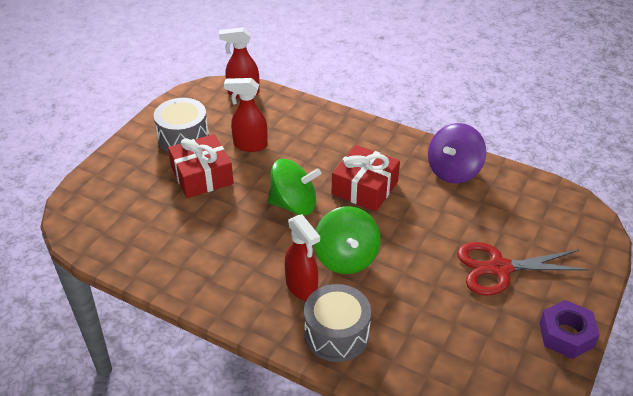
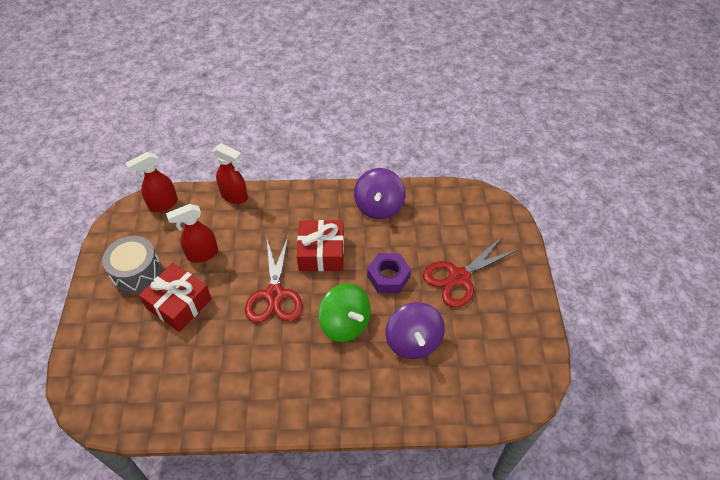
camera: 30 degrees left, 10 degrees up
(294, 204) = (274, 295): green spinning top -> red scissors
(302, 288) = (327, 368): red spray bottle -> red spray bottle (234, 196)
(336, 334) = (378, 395): grey drum -> none
(407, 304) = (413, 341): none -> purple spinning top
(566, 335) = (531, 310): purple nut -> purple nut (388, 277)

